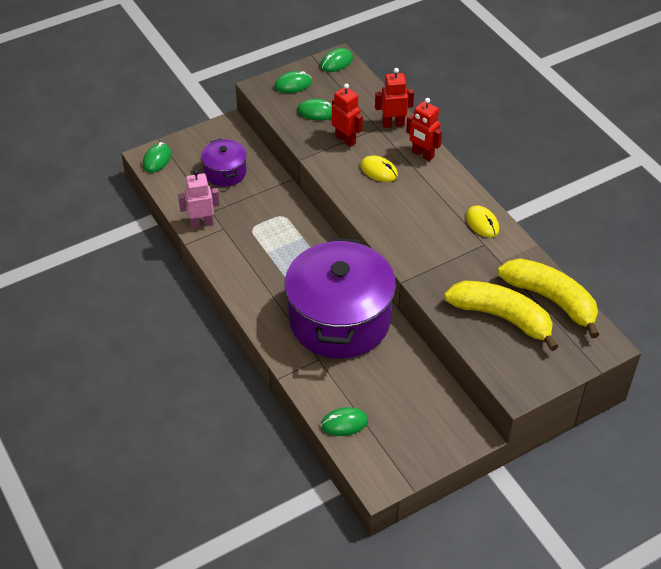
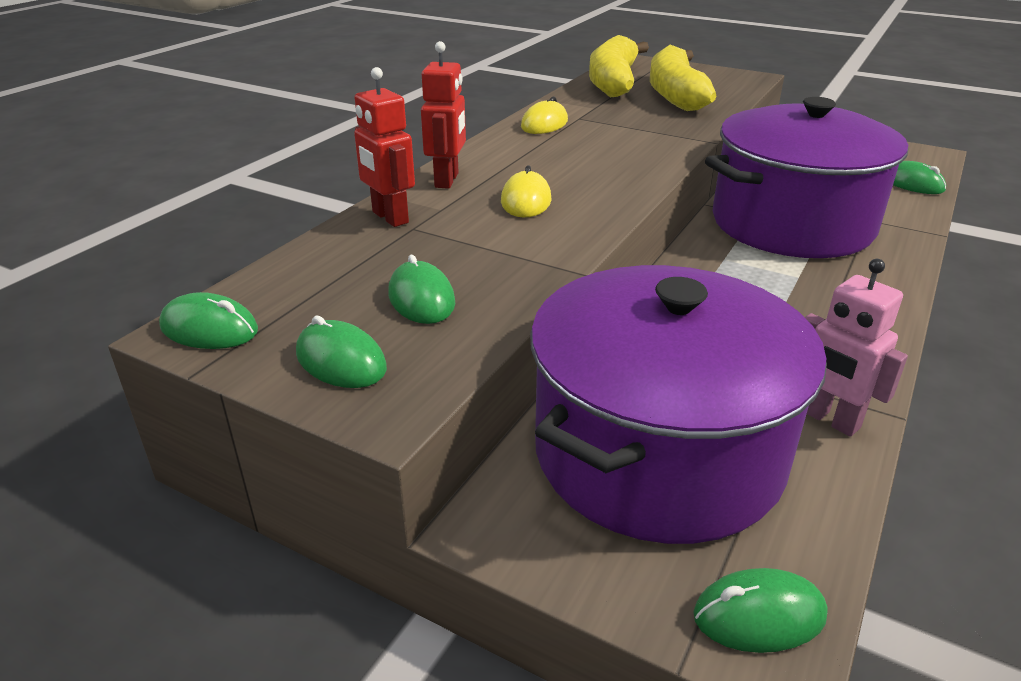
camera: 120 degrees left, 15 degrees down
(225, 172) = (657, 453): purple pot -> purple pot, size x2.15
(345, 140) = (478, 246): red robot -> none

